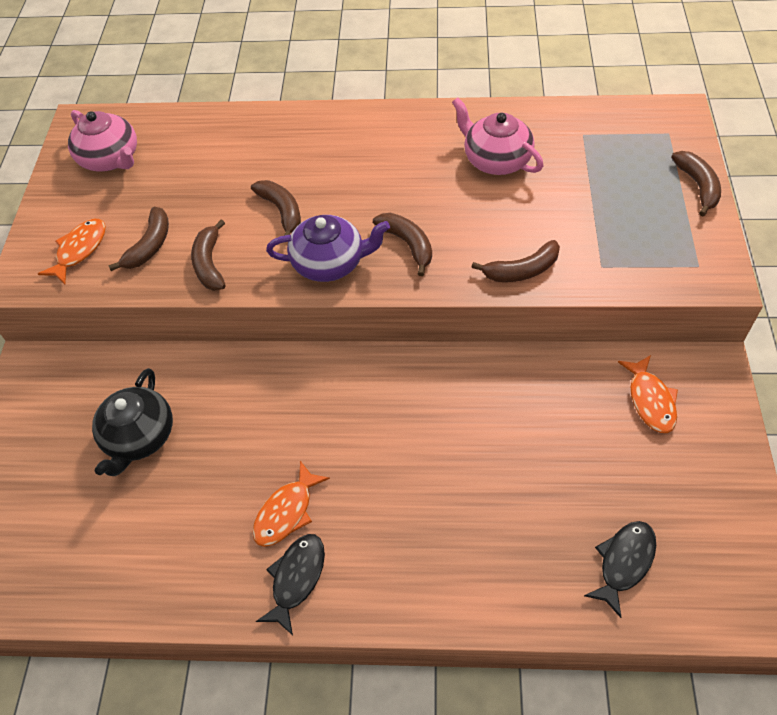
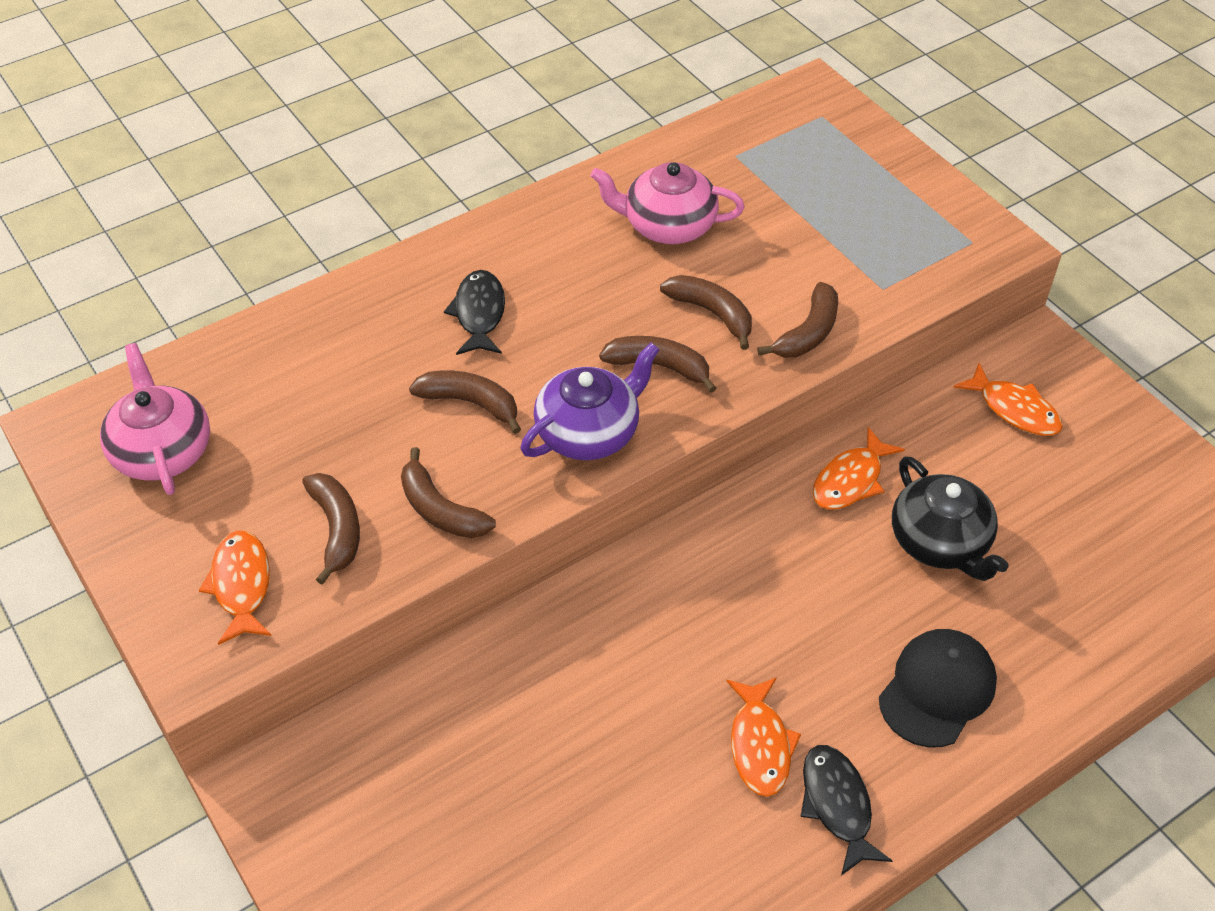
camera: 40 degrees left, 5 degrees down
(110, 159) = (162, 451): pink teapot -> pink teapot turned 120 degrees counterclockwise
(139, 437) = (502, 776): black teapot -> black teapot (940, 542)
(423, 550) = (937, 689): none -> black cap
(493, 384) = (851, 480): none -> orange fish
(624, 563) = (1127, 580): black fish -> black fish (479, 314)
(698, 186) = (900, 160): brown banana -> brown banana (712, 313)

